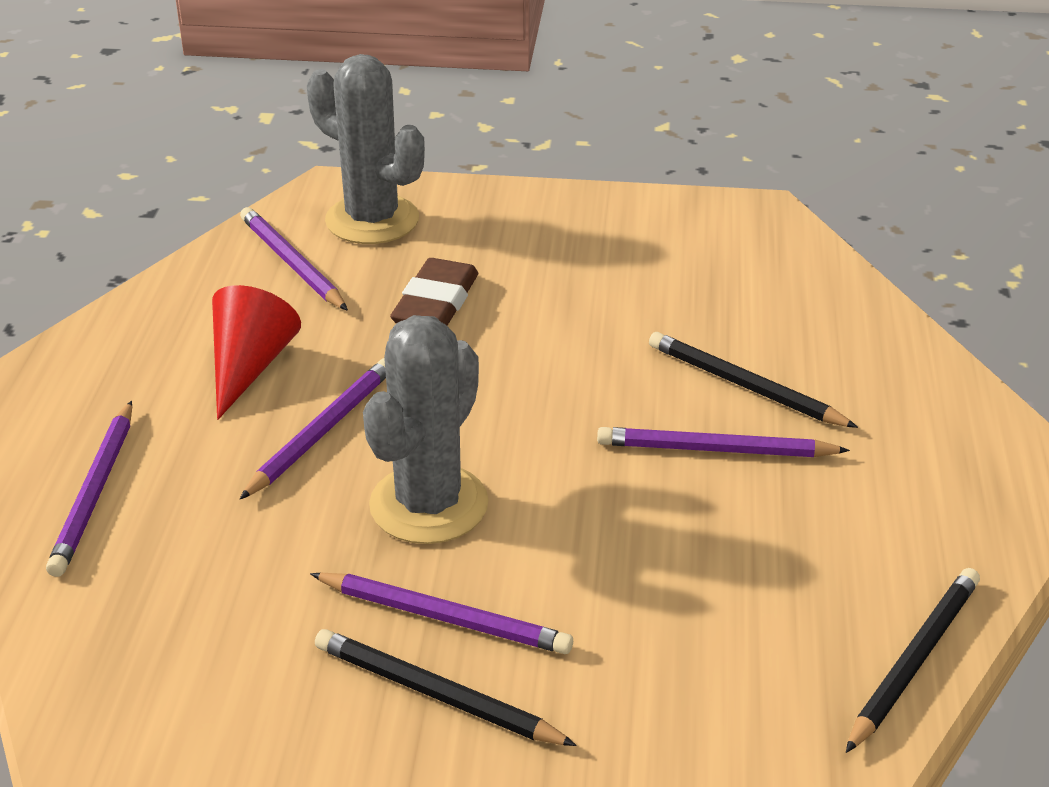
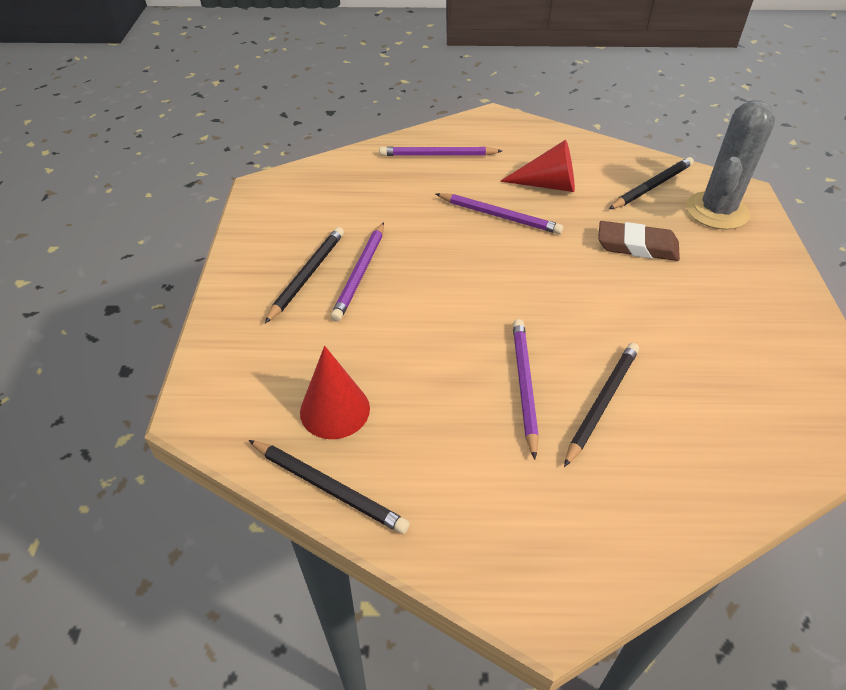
camera: 85 degrees right, 10 degrees up
(292, 263) = (652, 186): purple pencil -> black pencil
(429, 504) = (446, 260): grey cactus -> none
(769, 654) = (335, 410): none -> red cone

